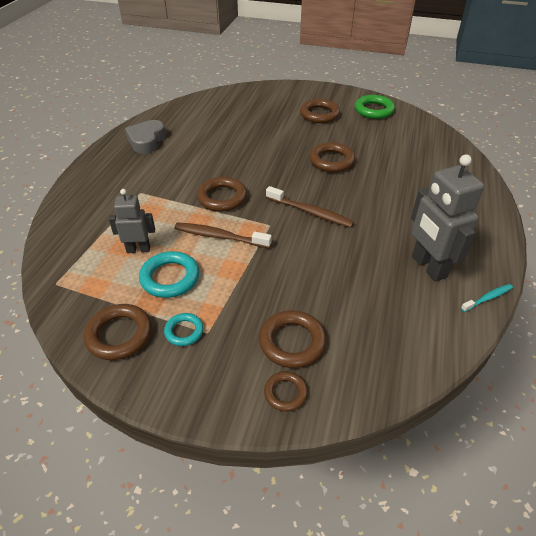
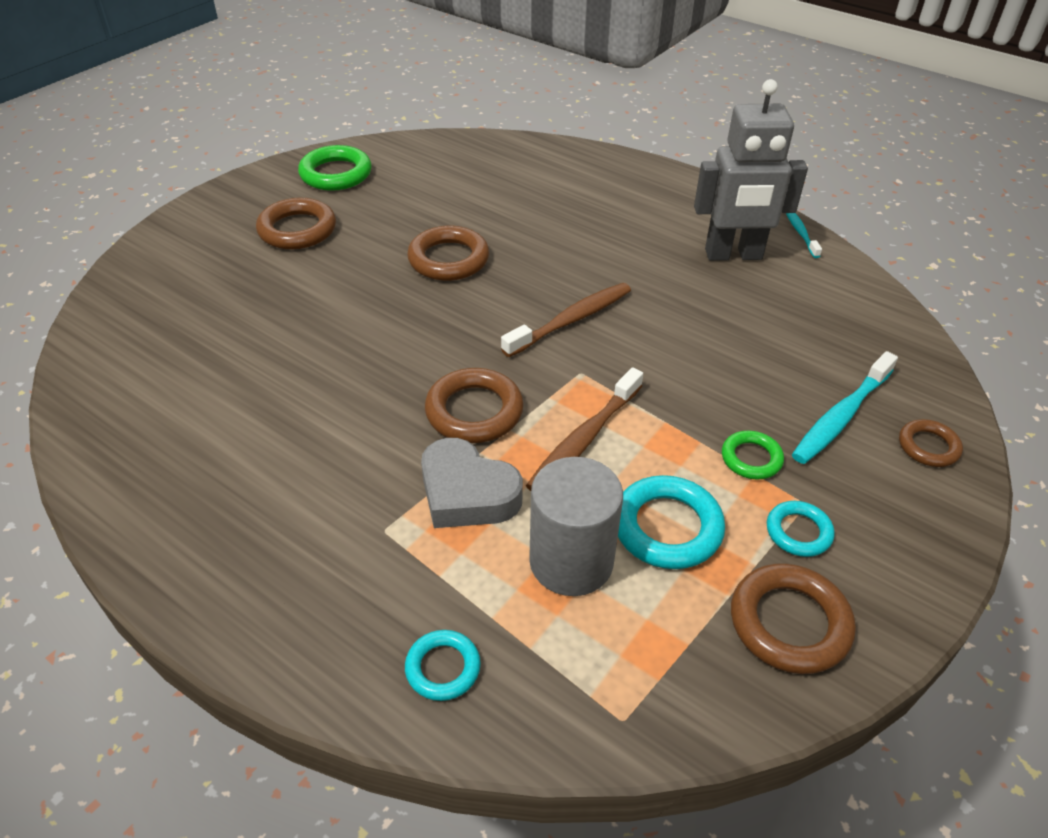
camera: 70 degrees left, 0 degrees up
(74, 226) = (443, 668): none -> turquoise ring
(138, 249) = (571, 561): grey robot -> grey cylinder
(146, 141) = (186, 487): grey heart -> grey heart (467, 493)
(234, 303) = (751, 458): none -> green ring
(292, 342) = (841, 416): brown ring -> turquoise toothbrush

